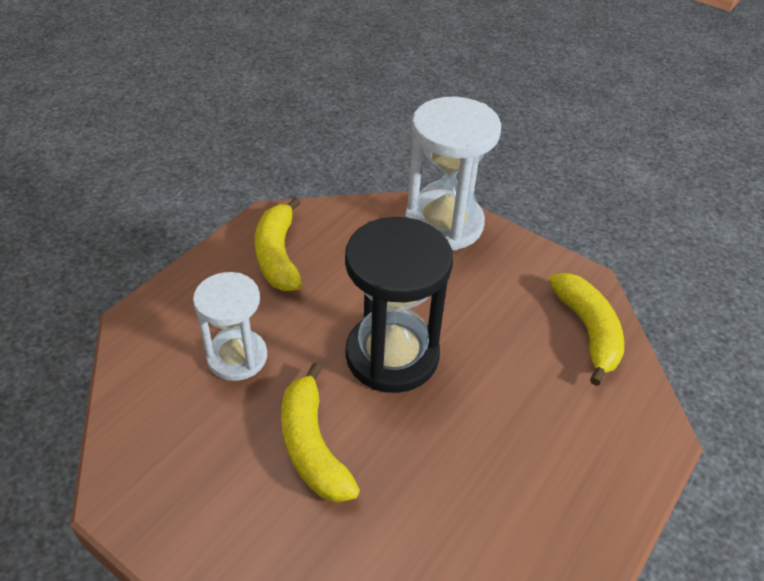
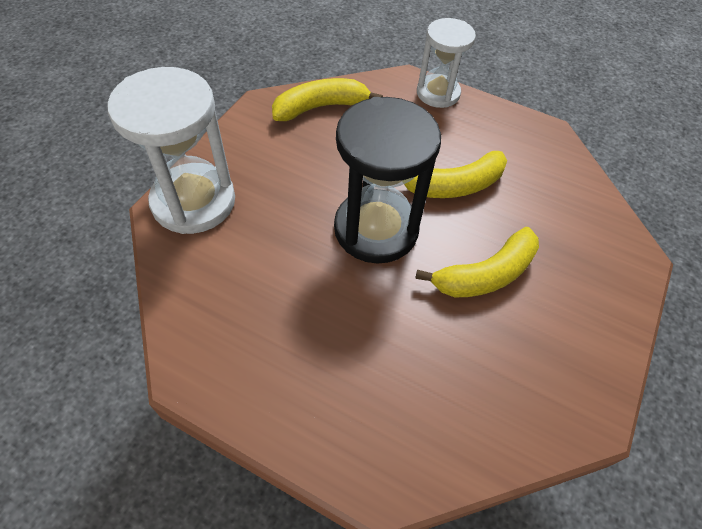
camera: 100 degrees left, 10 degrees up
(237, 357) = (410, 356): white hourglass -> white hourglass (438, 93)
(278, 255) = (256, 349): yellow banana -> yellow banana (453, 185)

